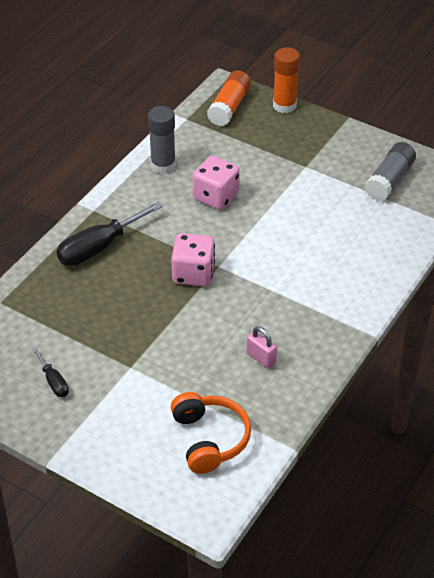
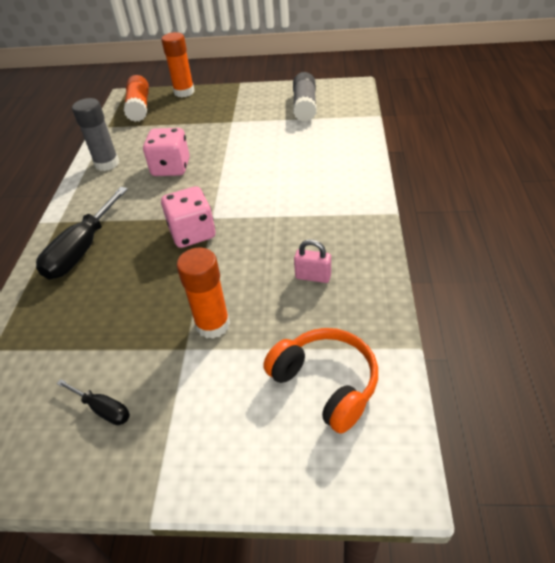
camera: 25 degrees left, 0 degrees up
(160, 359) = (213, 324): none -> orange glue stick

